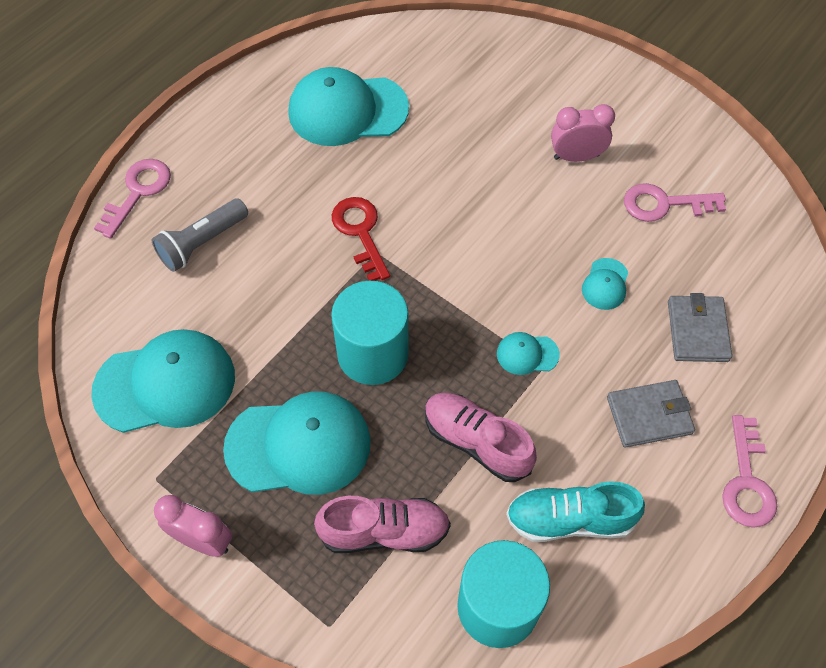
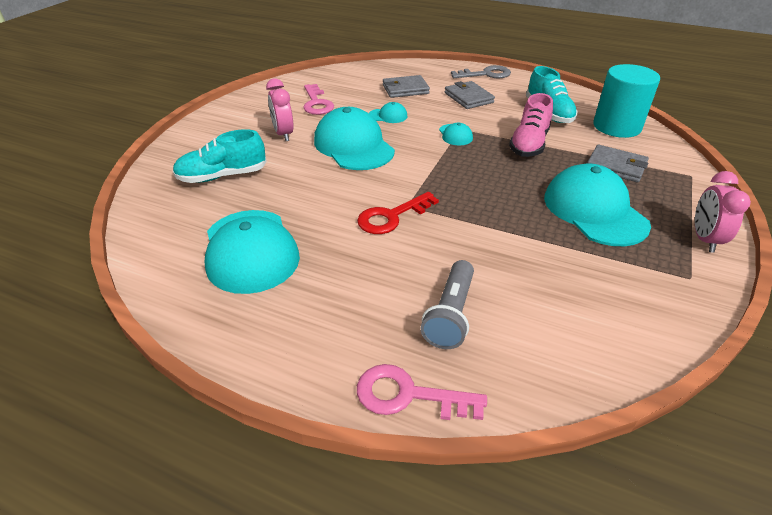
camera: 105 degrees left, 20 degrees down
(165, 384) = (610, 297): turquoise cap -> turquoise cap (353, 146)
(202, 243) = (451, 315): grey flashlight -> grey flashlight turned 75 degrees clockwise
(373, 353) = (497, 192): turquoise cylinder -> none
(384, 532) = (616, 166): pink shoe -> grey wallet
(489, 93) = (222, 176): none -> turquoise shoe
(747, 481) = (486, 74): pink key -> grey key

